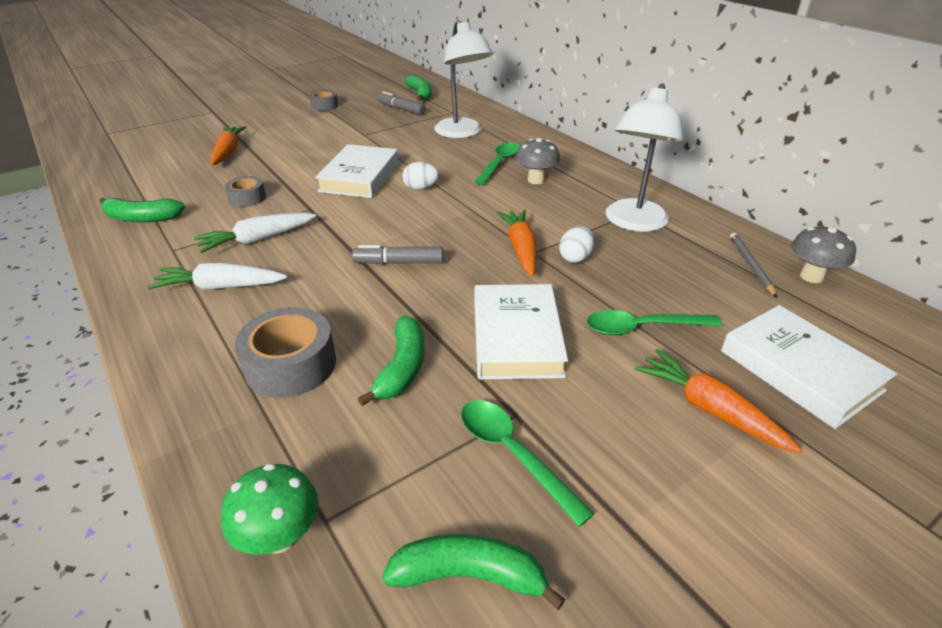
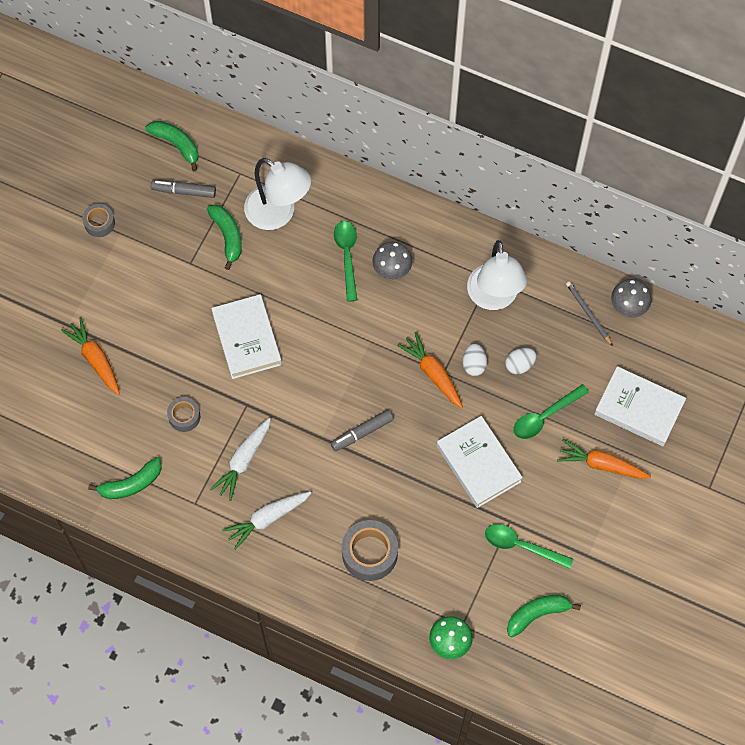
camera: 30 degrees left, 30 degrees up
(402, 368) = (431, 522): green banana -> green banana (227, 236)
(421, 188) = (309, 330): white egg -> white egg (519, 365)

